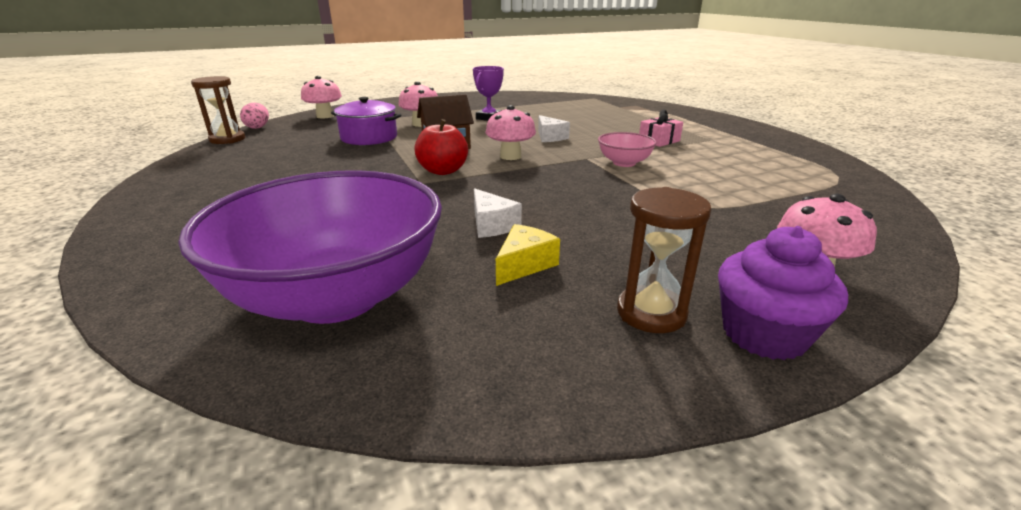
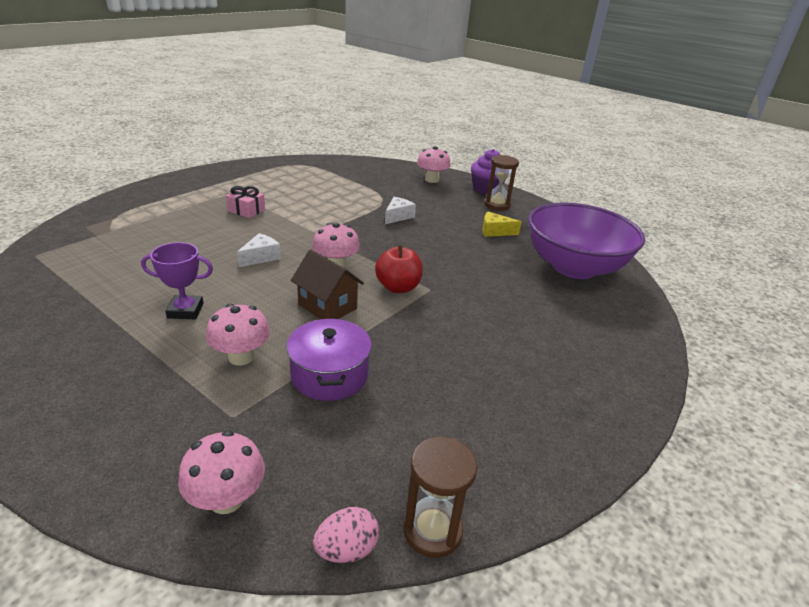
camera: 120 degrees left, 5 degrees up
(491, 225) = (466, 247): white cheese -> white cheese (398, 216)
(624, 163) = (318, 220): pink bowl -> none

